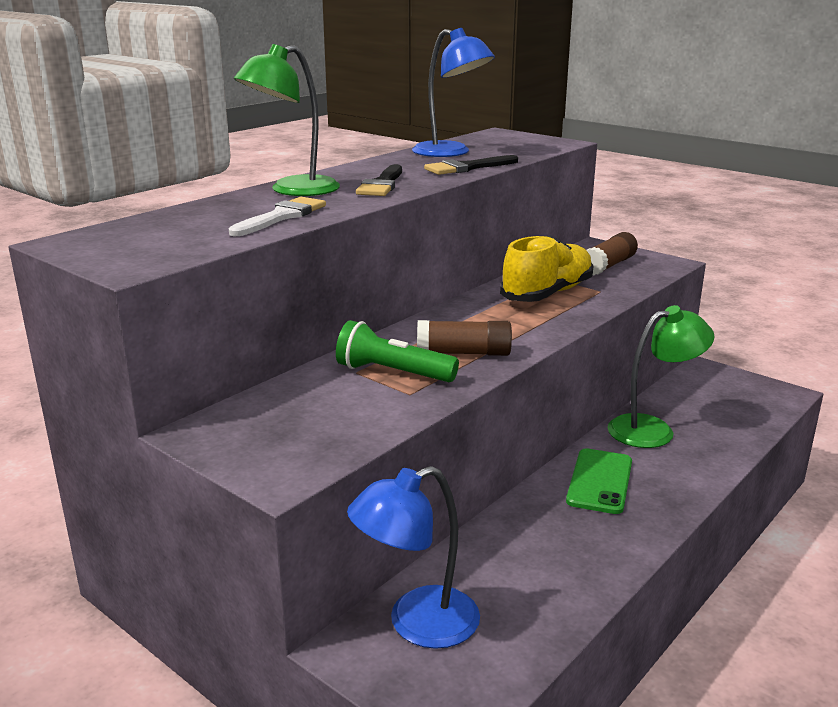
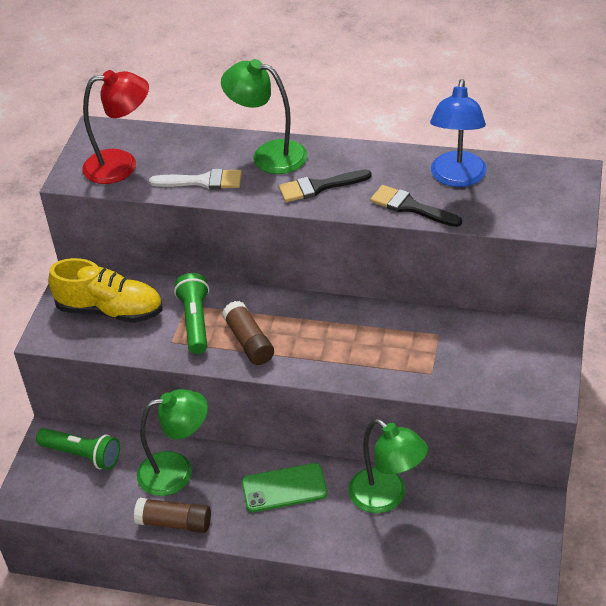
camera: 65 degrees right, 20 degrees up
(167, 242) = (121, 165): none -> red lamp
(417, 624) = (82, 455): blue lamp -> green flashlight
(515, 547) = (177, 471): none -> green lamp
(547, 294) = (399, 344): yellow shoe -> yellow shoe (110, 310)
(608, 265) = (503, 359): brown glue stick -> brown glue stick (174, 523)

